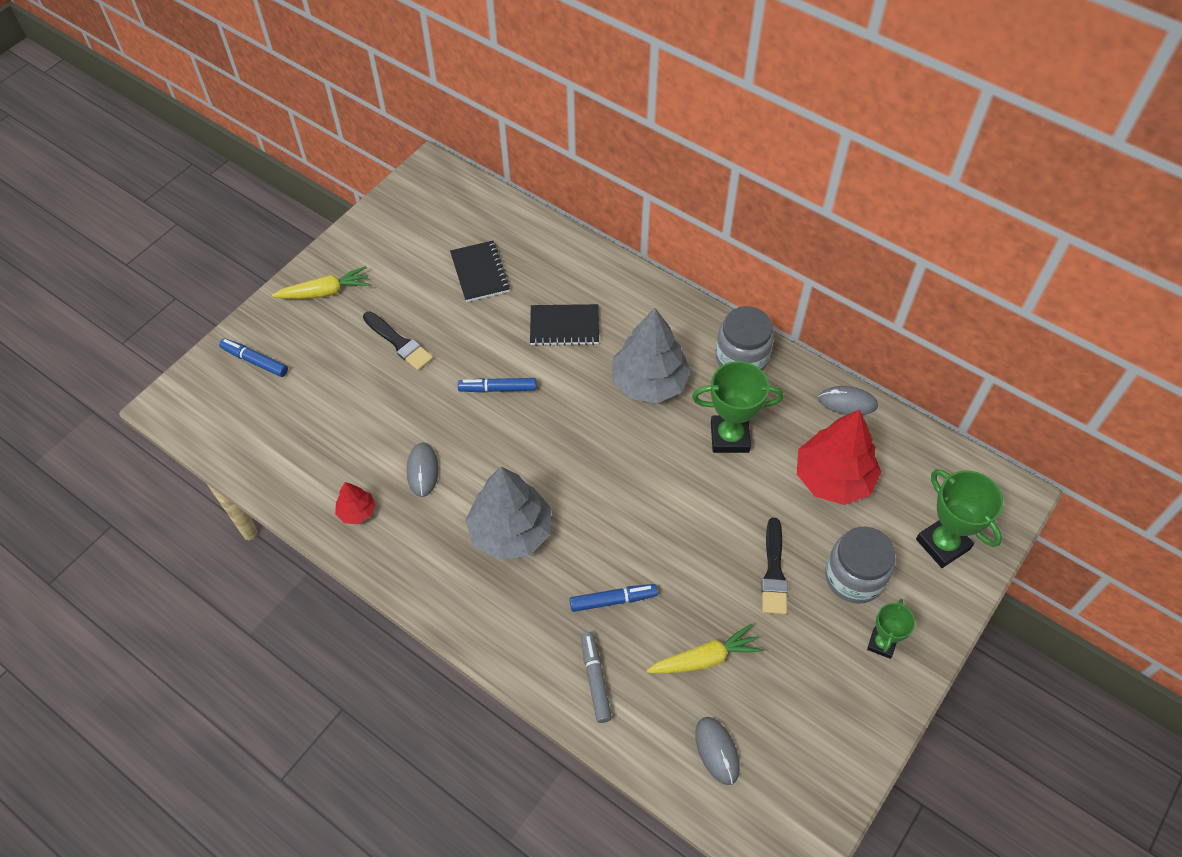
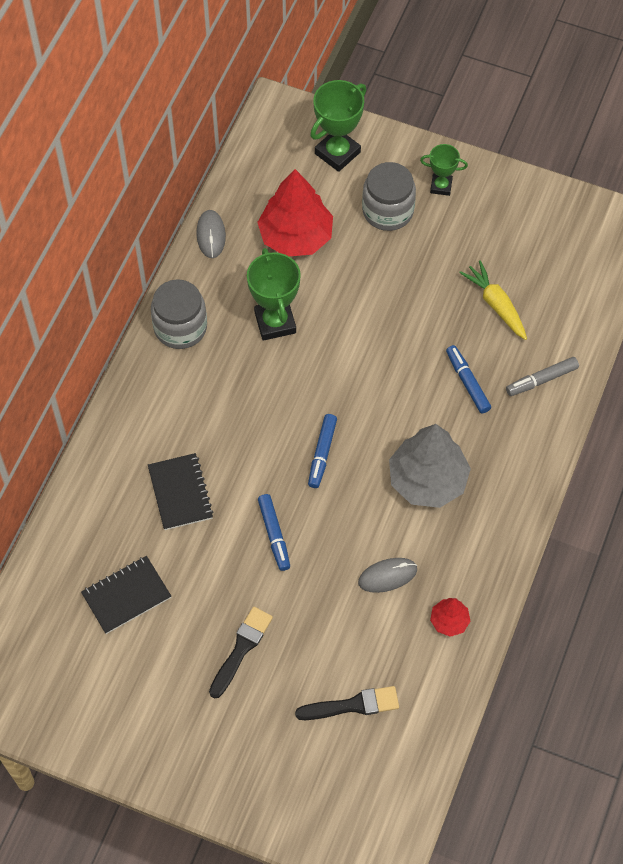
camera: 105 degrees left, 5 degrees up
(255, 361) = (303, 792): blue marker -> blue marker (322, 454)
(325, 292) = (190, 752): yellow carrot -> none
(649, 382) = (230, 400): grey tree -> none
(717, 751) = (568, 284): grey mouse -> none
(774, 571) = (401, 268): black brush -> black brush (352, 705)

